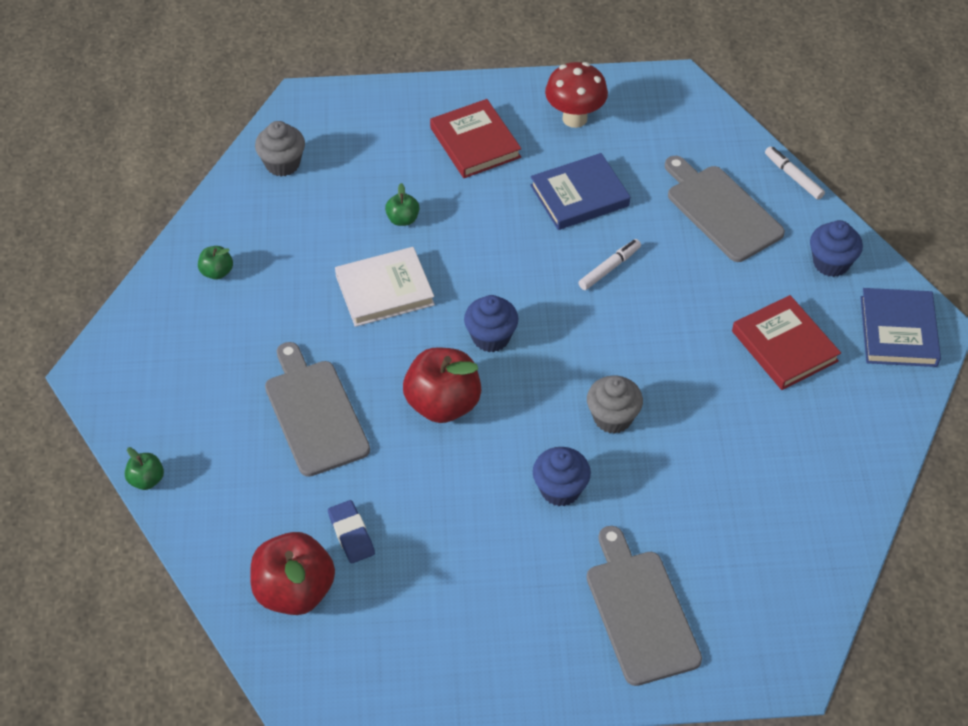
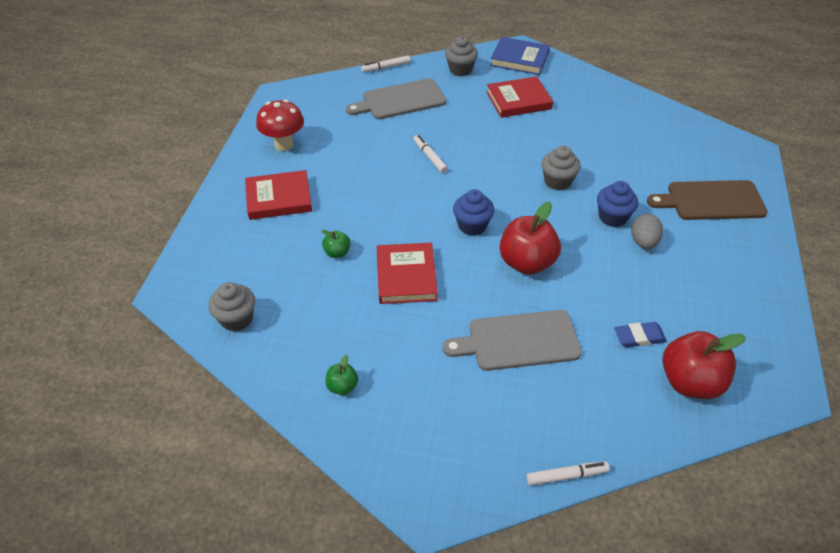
camera: 75 degrees left, 5 degrees down
(146, 480) = (566, 476): green apple -> white marker
(384, 290) = (406, 276): white book -> red book
(522, 529) = (643, 242): none -> grey egg
(579, 196) = (358, 157): blue book -> none
(640, 612) = (711, 201): grey cutting board -> brown cutting board
(831, 263) = (460, 70): blue cupcake -> grey cupcake

